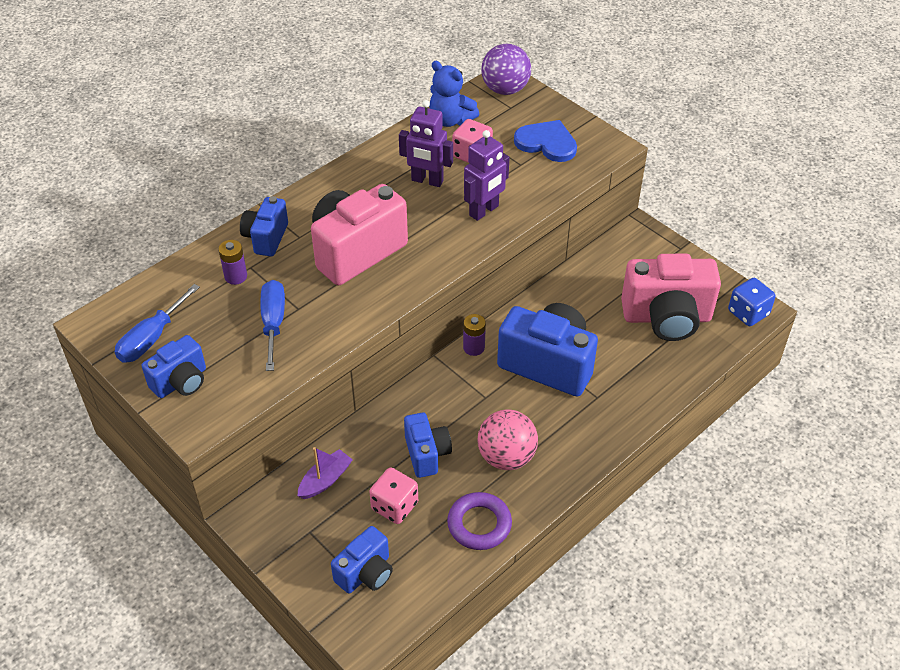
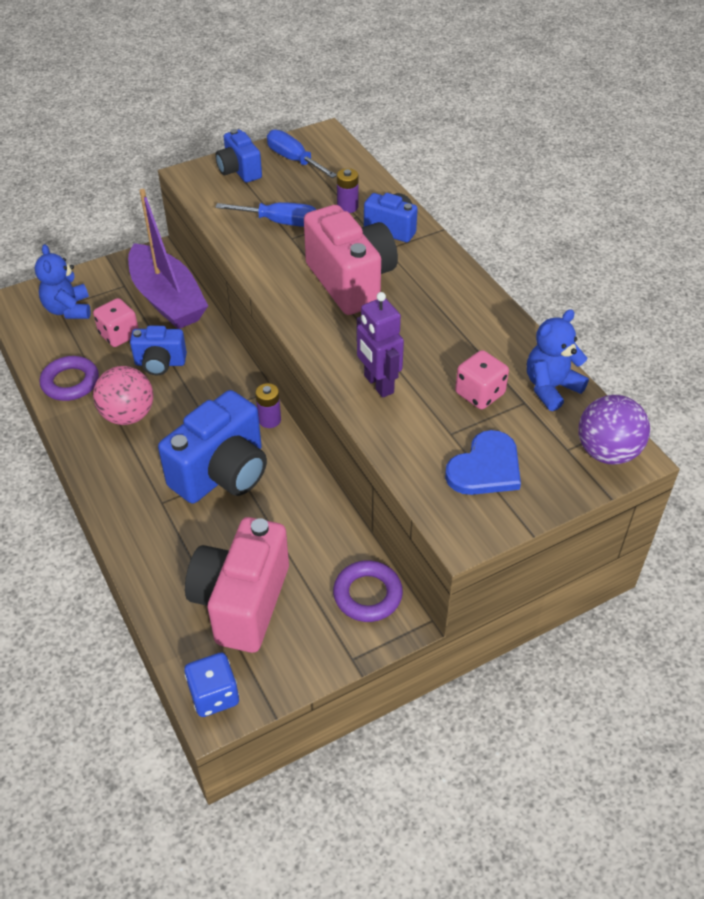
camera: 105 degrees right, 0 degrees up
(325, 480) = (167, 299): purple boat -> purple boat, size x2.22
(366, 573) = (68, 309): blue camera -> blue teddy bear
(427, 181) = (443, 348): purple robot -> none
(625, 250) = (367, 595): none -> purple ring

